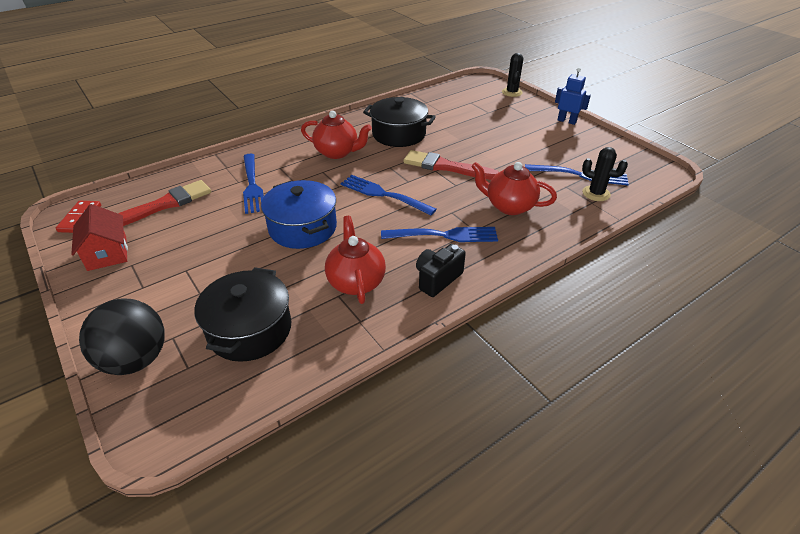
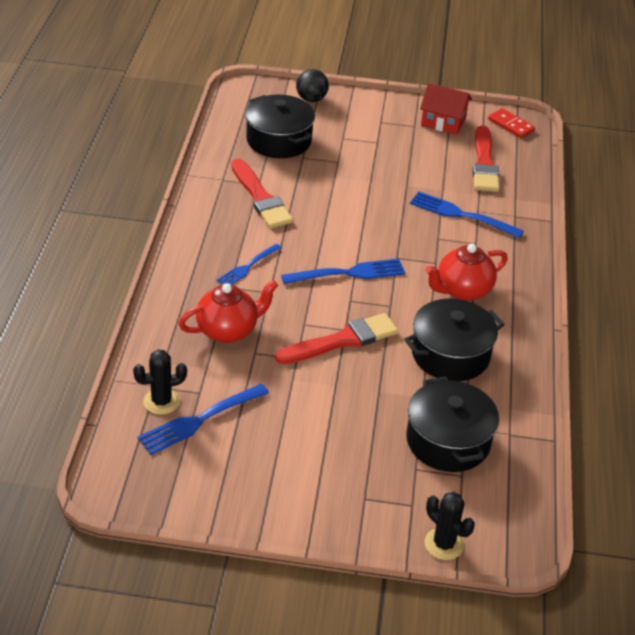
camera: 130 degrees right, 0 degrees up
(136, 360) = (311, 99): black ball -> black ball, size x0.63
(303, 228) = (359, 208): blue pot -> none
(356, 282) = (260, 198): red teapot -> red brush
(437, 279) = (208, 231): black camera -> none
(443, 235) = (248, 267): blue fork -> blue fork, size x0.66
(458, 112) = (448, 441): none -> black pot
(566, 121) = (304, 522): blue robot -> none

